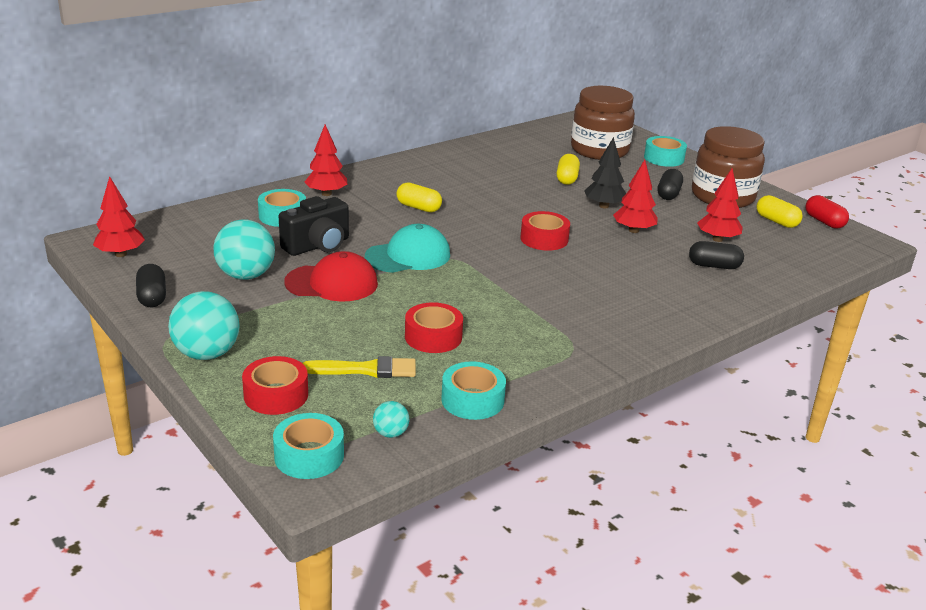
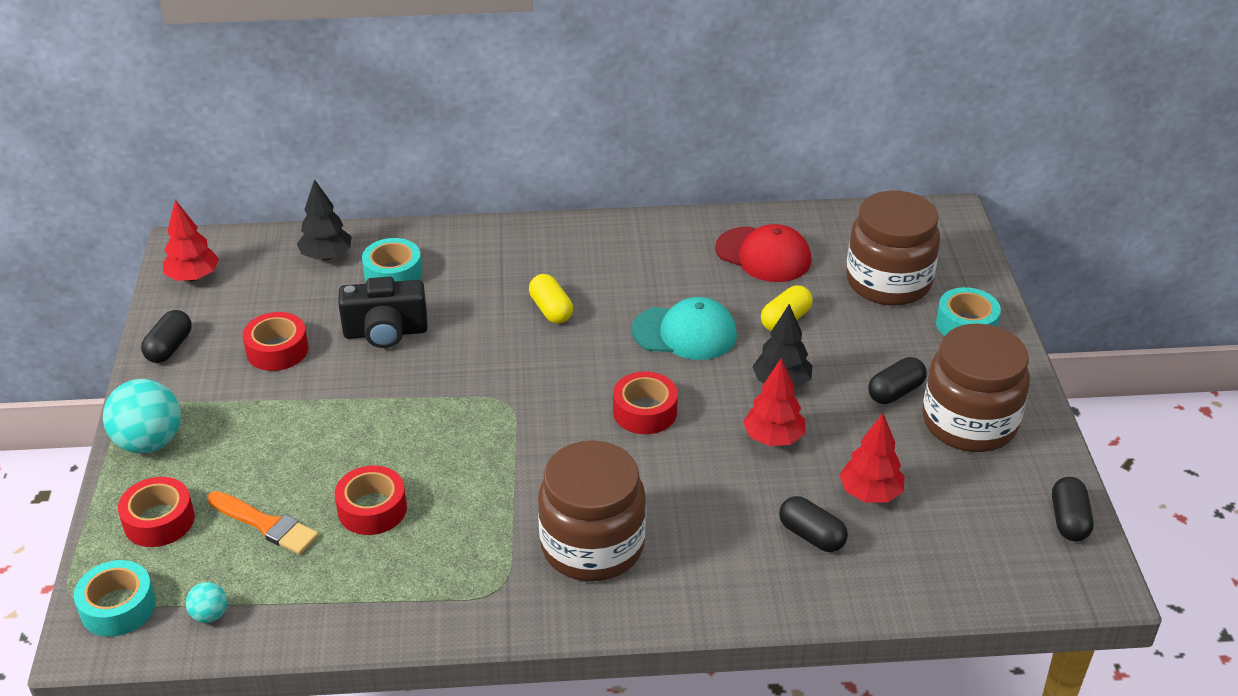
camera: 35 degrees right, 10 degrees up
(218, 218) = (326, 256): none -> black tree
(246, 275) = (277, 350): turquoise ball -> red tape
(326, 194) = (471, 254): red tree -> none
(332, 283) = (347, 393): red cap -> red cap (763, 255)
(366, 370) = (266, 525): yellow brush -> orange brush
(408, 256) = (464, 382): turquoise cap -> turquoise cap (685, 333)
(472, 400) = (324, 610): turquoise tape -> none
(601, 309) = (592, 546): none -> brown jar
(776, 221) = (995, 494): yellow capsule -> none
(824, 222) = (1068, 520): red capsule -> black capsule

